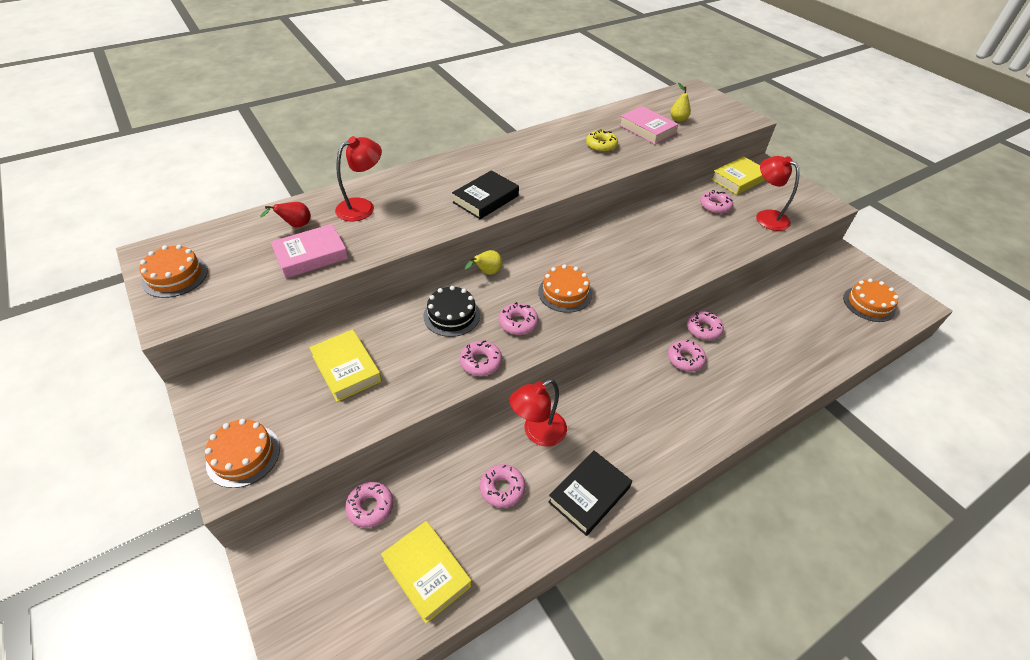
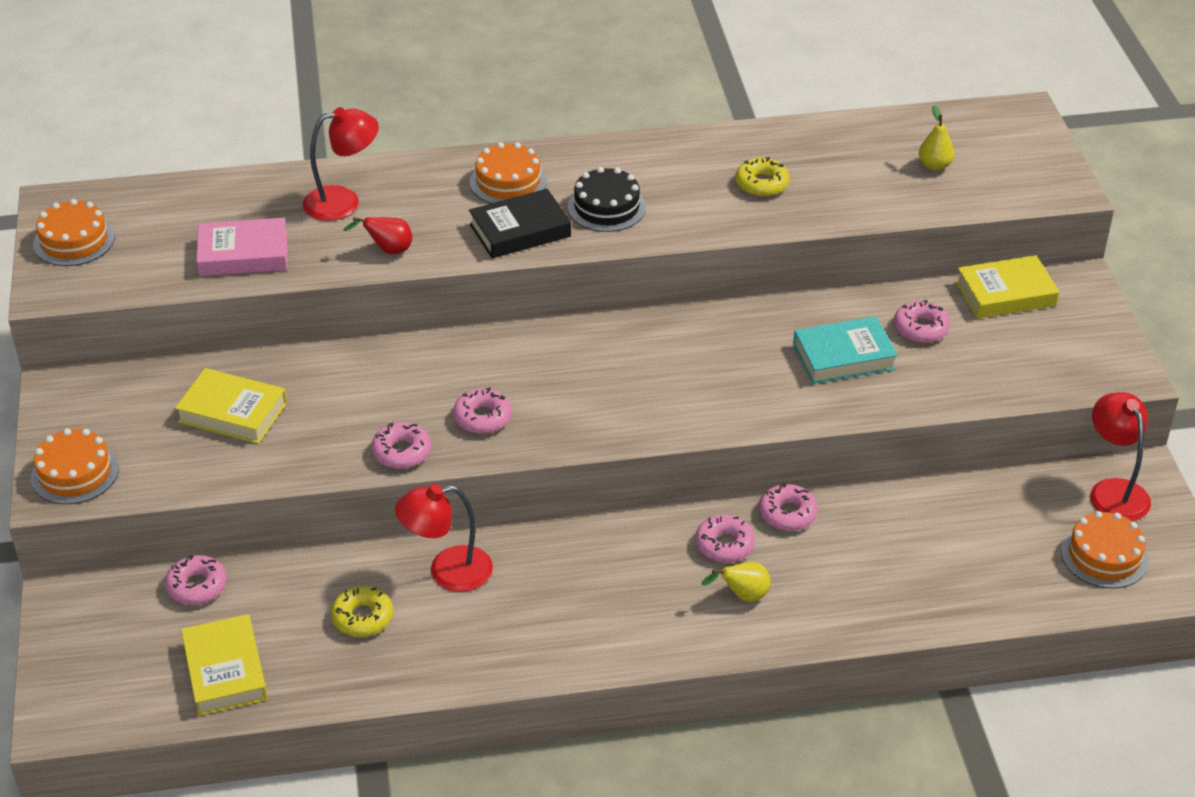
camera: 25 degrees right, 5 degrees down
(295, 225) = (243, 208): red pear -> red pear (388, 250)
(346, 368) = (232, 412): yellow book -> yellow book turned 60 degrees counterclockwise
(452, 315) = (400, 383): black cake -> black cake (606, 207)
(486, 273) = (484, 339): yellow pear -> yellow pear (742, 596)
(502, 488) = (362, 617): pink donut -> yellow donut
(565, 293) = (576, 396): orange cake -> orange cake (508, 182)
(589, 495) = (466, 659): black book -> none
(647, 129) = (863, 172): pink book -> none
(690, 231) = (843, 356): none -> turquoise book
(766, 217) = (995, 367): red lamp -> red lamp (1113, 491)

